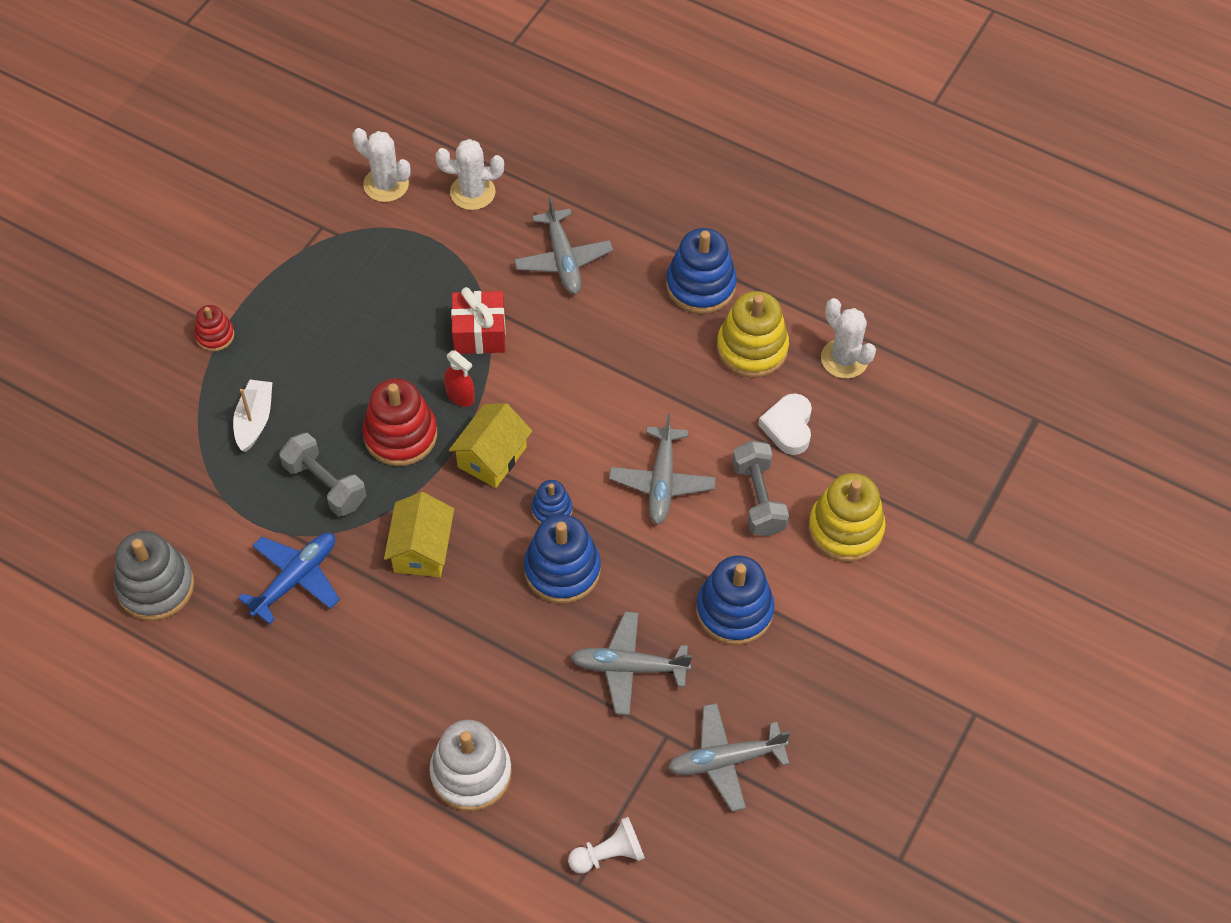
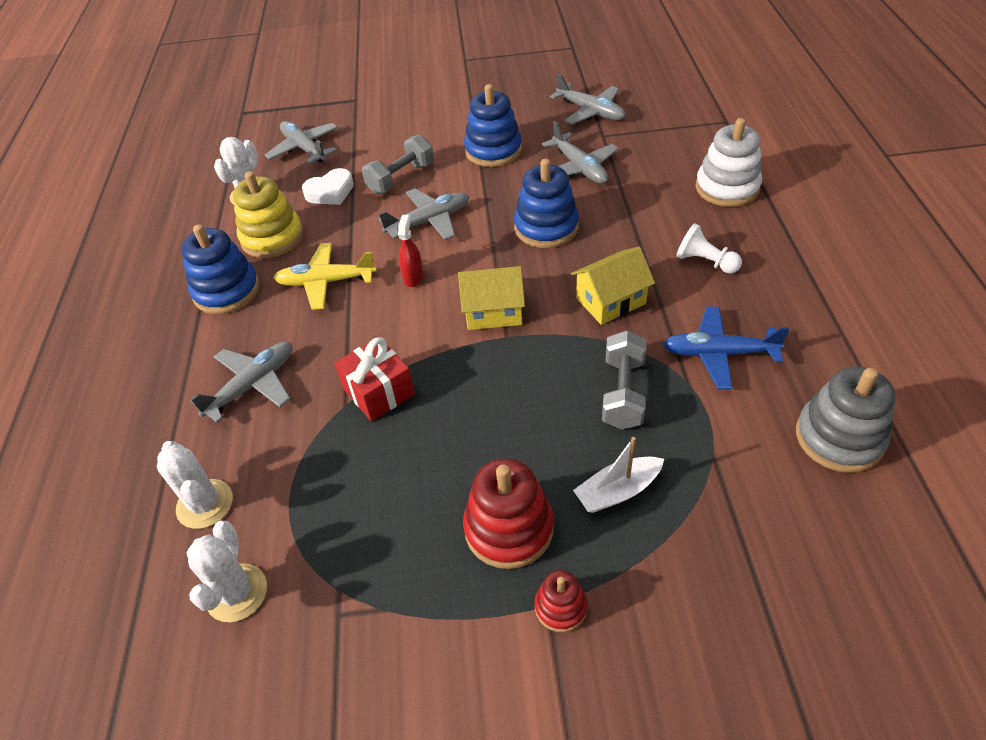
camera: 120 degrees left, 10 degrees down
(400, 435) = (528, 377): red stacking toy -> red stacking toy (509, 528)
(460, 396) = (454, 364): red spray bottle -> red spray bottle (413, 277)
(552, 510) = (505, 257): blue stacking toy -> none
(609, 854) = (696, 120): white pawn -> white pawn (705, 262)
(646, 359) = (326, 282): none -> yellow plane
(845, 529) = (390, 139): yellow stacking toy -> none
(897, 442) = (304, 149): none -> grey plane

